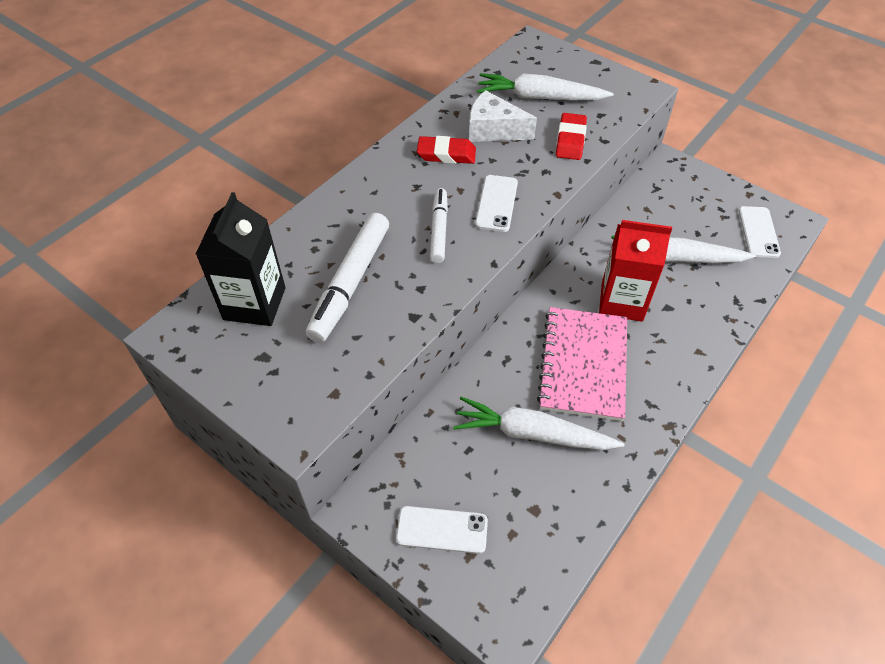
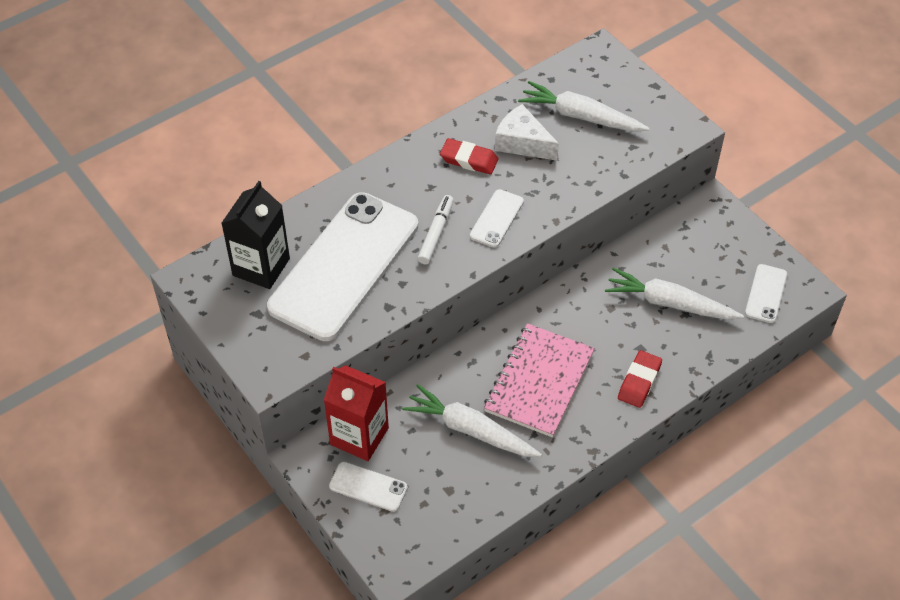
camera: 15 degrees right, 0 degrees up
(350, 283) = (344, 266): white marker -> white phone
(570, 140) = (591, 168): red eraser -> red eraser (639, 381)
(622, 301) = (599, 333): red carton -> red carton (359, 436)

